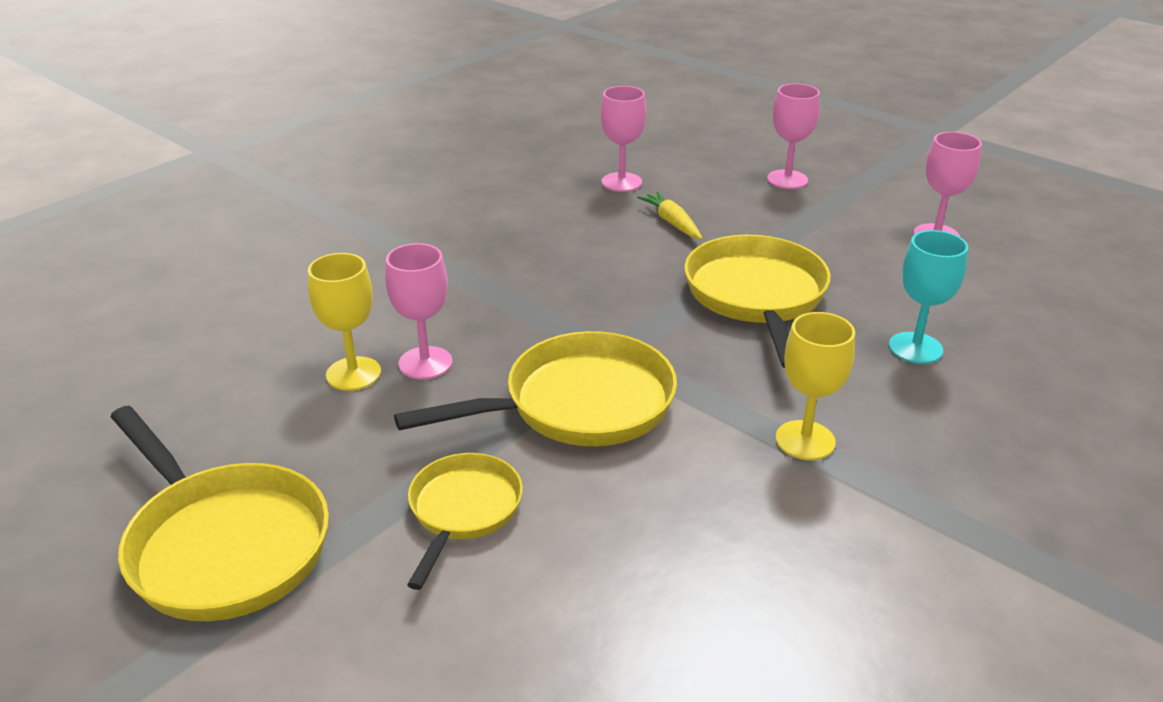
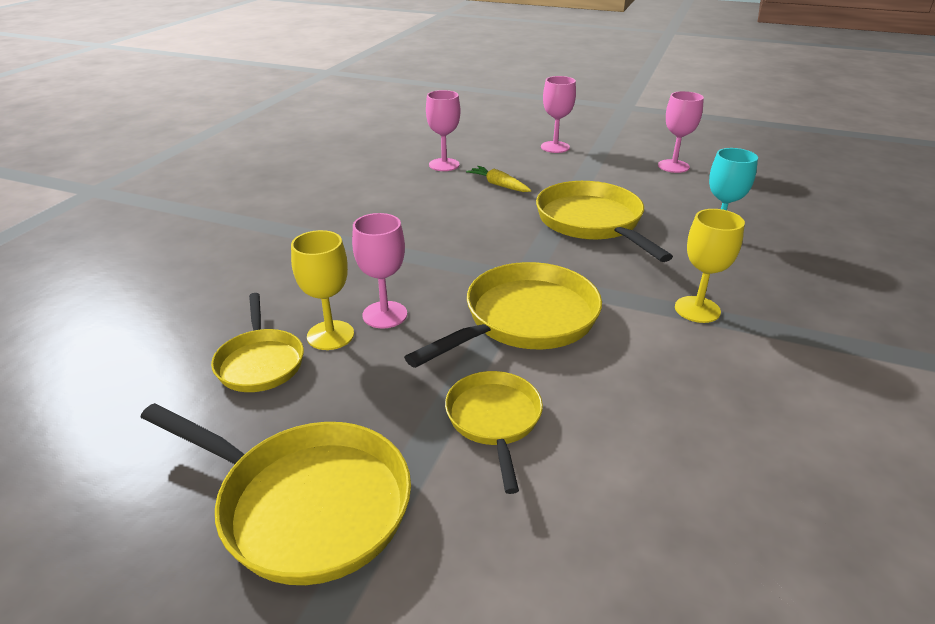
camera: 20 degrees left, 0 degrees up
(266, 387) = (260, 362): none -> yellow pan

